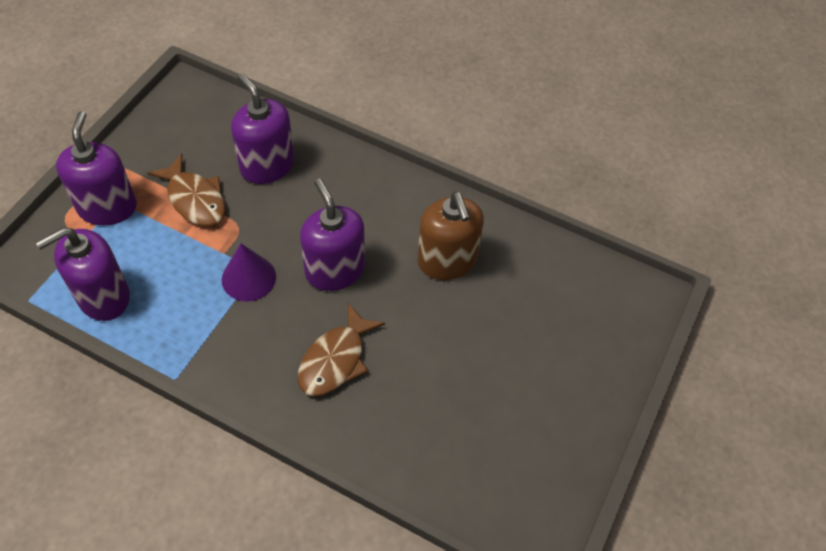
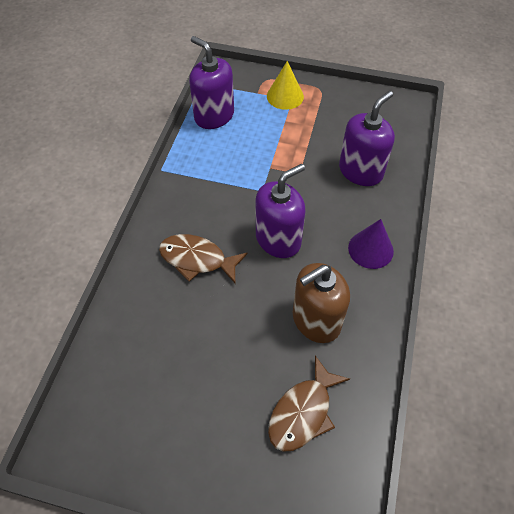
camera: 80 degrees right, 0 degrees up
(107, 207) = (285, 96): purple soap dispenser -> yellow cone
(195, 199) = (311, 138): brown fish -> brown fish (303, 412)
(248, 278) = (253, 187): purple cone -> purple cone (370, 249)

